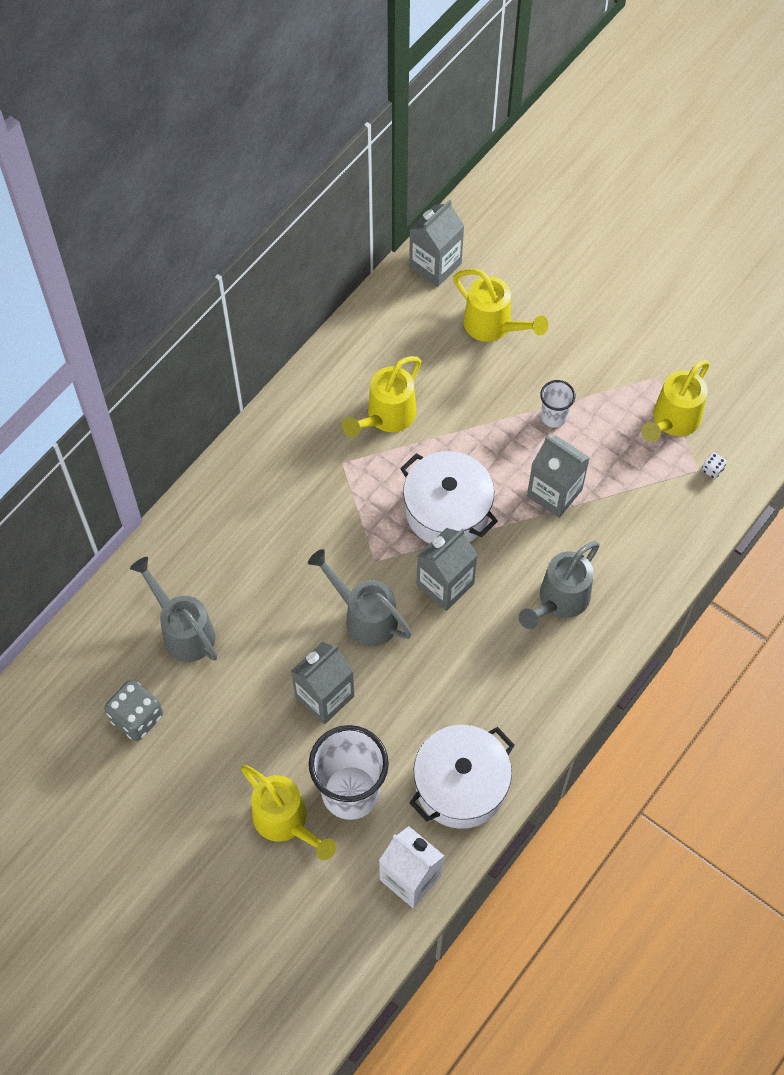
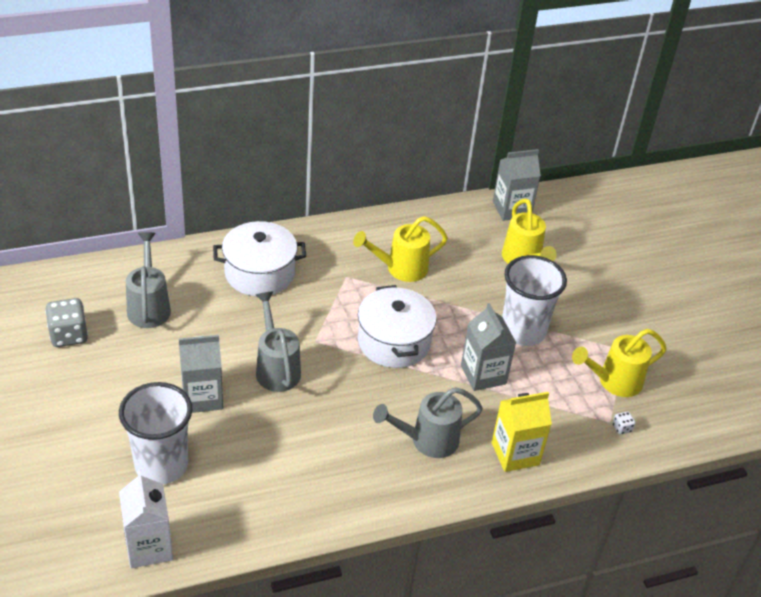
camera: 30 degrees right, 20 degrees down
(286, 822) = (99, 454): yellow watering can -> none
(445, 584) = (351, 382): grey carton -> none
(460, 785) = (244, 511): white pot -> white pot (259, 273)
(554, 417) = (523, 331): white cup -> white cup, size x1.99
(642, 561) = (515, 453): none -> yellow carton

